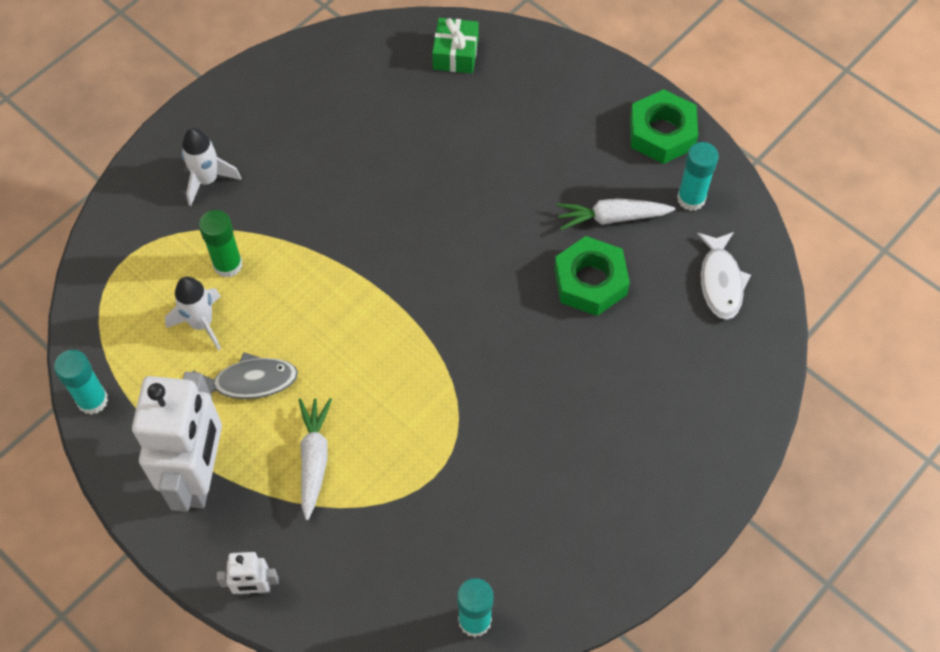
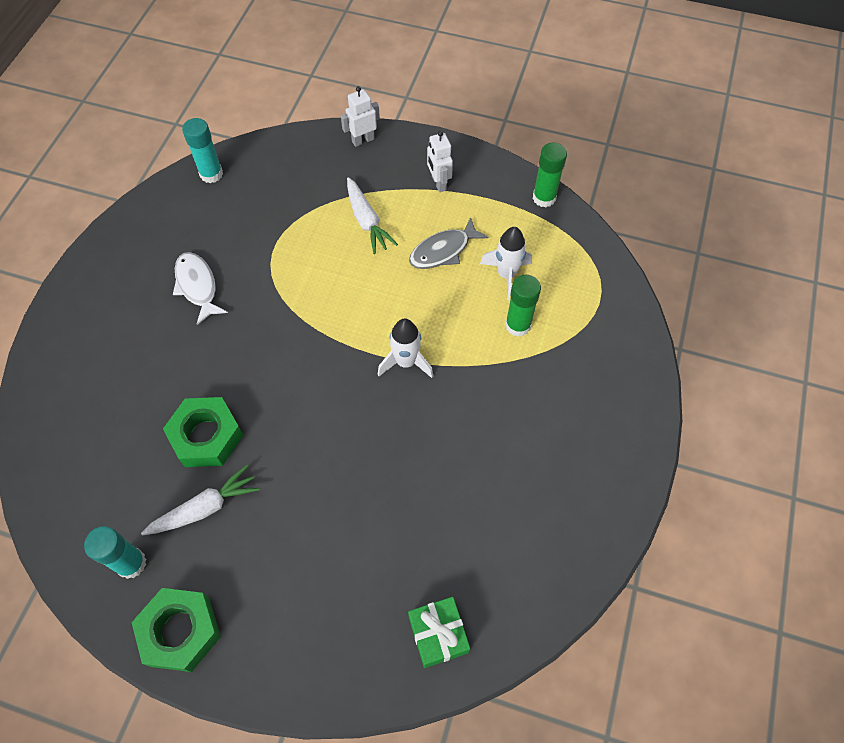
camera: 155 degrees right, 0 degrees up
(92, 400) = (544, 198): turquoise glue stick -> green glue stick
(199, 476) = (438, 183): white robot -> white robot, size x0.45
(207, 180) = (585, 388): white rocket -> white rocket (406, 362)
(721, 281) = (84, 486): white fish -> white fish (197, 286)

